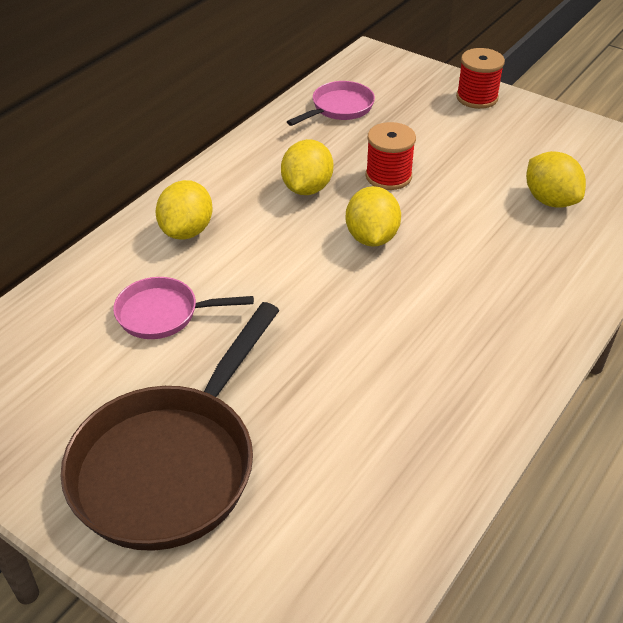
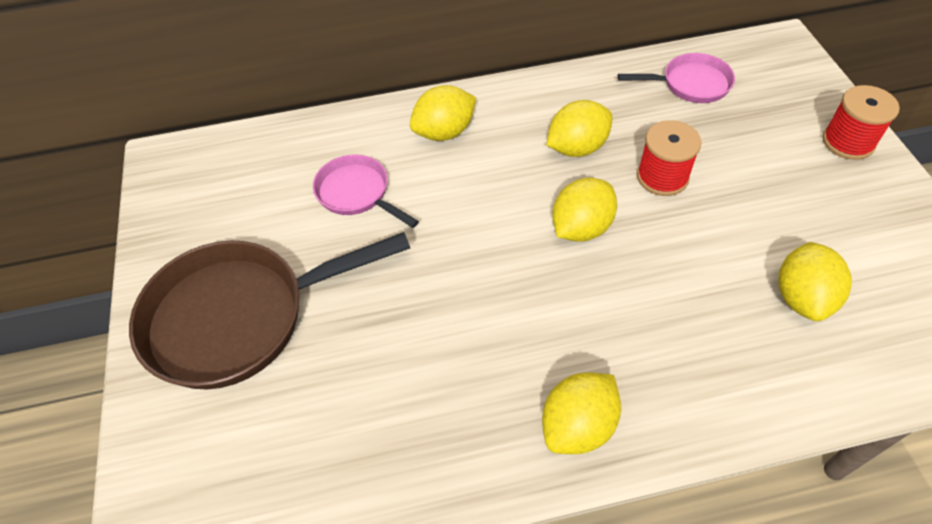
camera: 45 degrees right, 10 degrees up
(511, 356) = (578, 426): none -> yellow lemon

